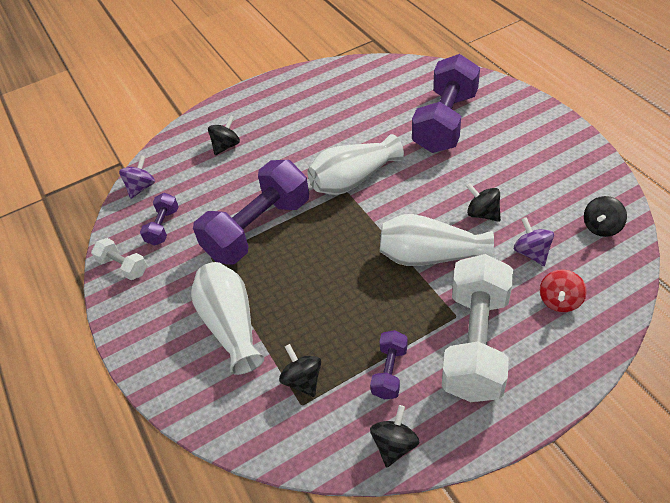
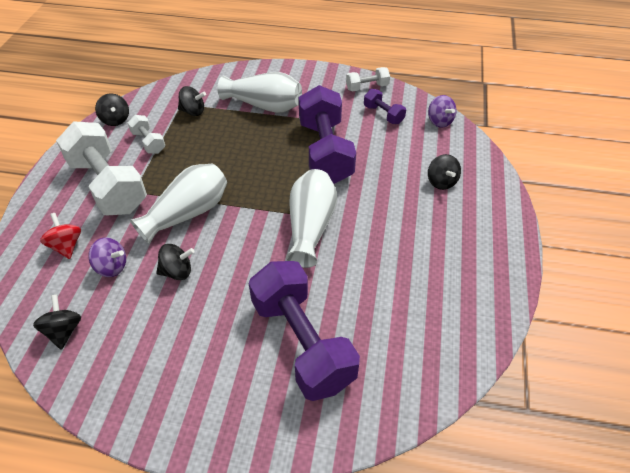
camera: 125 degrees right, 0 degrees up
(389, 372) = (148, 142): purple dumbbell -> white dumbbell

